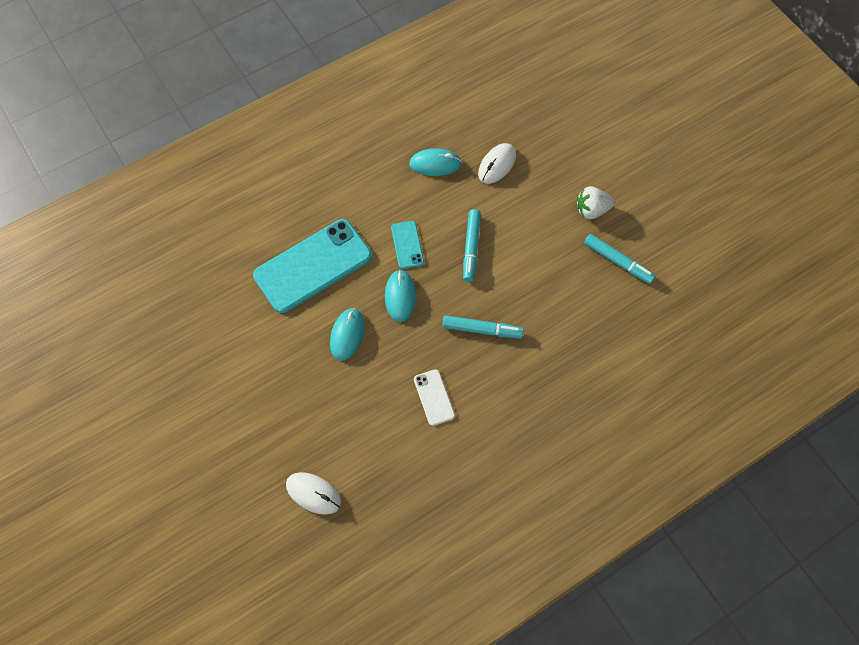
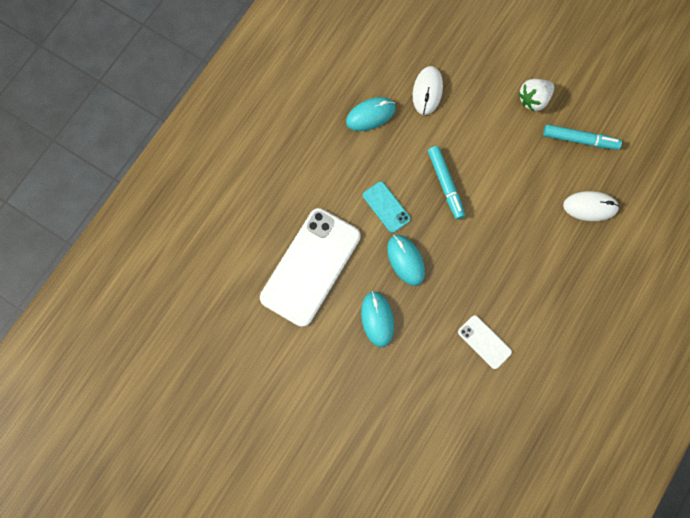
camera: 25 degrees left, 10 degrees up
(313, 266) = (310, 267): turquoise phone -> white phone
(313, 493) = (425, 481): white mouse -> white mouse (590, 207)
(482, 330) = (494, 259): turquoise marker -> none

